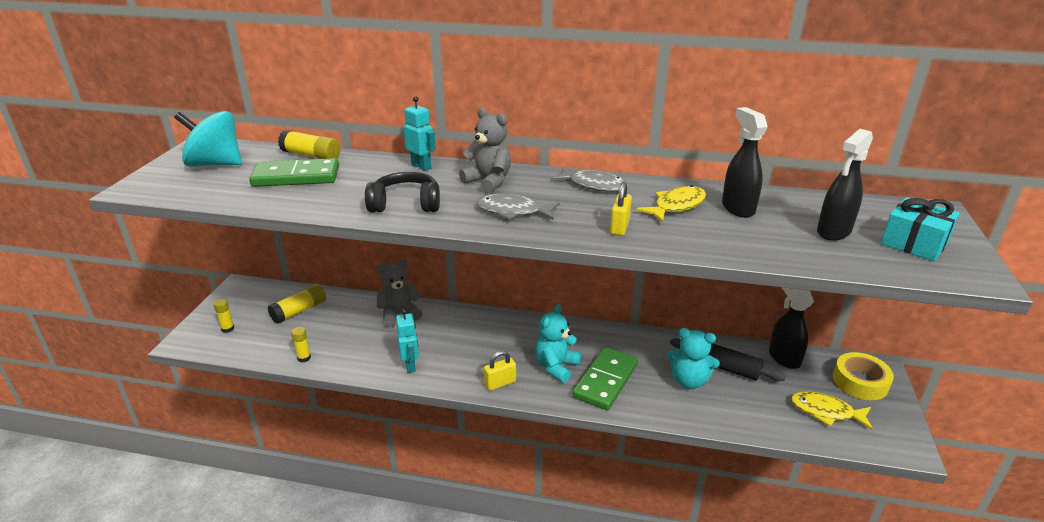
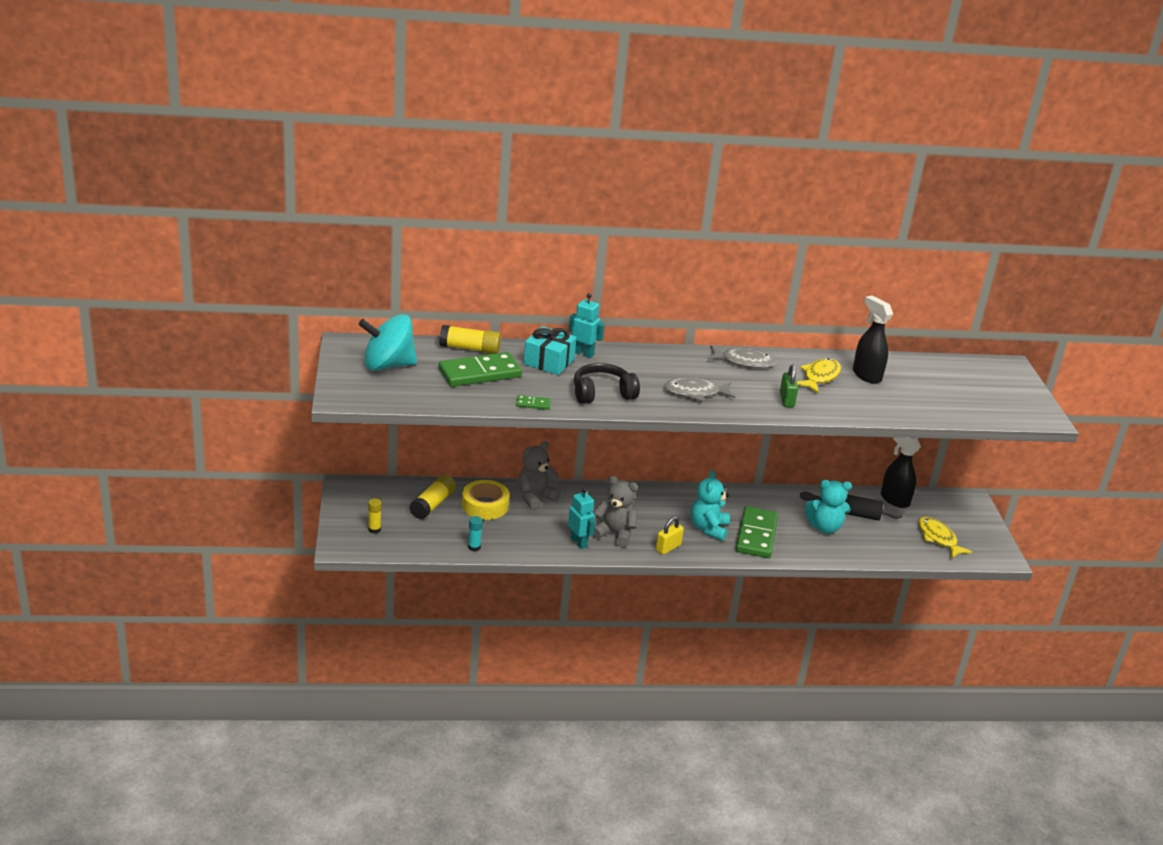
camera: 20 degrees left, 0 degrees up
(304, 358) = (474, 547): yellow glue stick -> turquoise glue stick
(319, 209) = (533, 404): none -> green domino
(488, 181) = (654, 365): grey teddy bear -> grey teddy bear (614, 534)
(619, 227) = (786, 400): yellow padlock -> green padlock
(826, 412) = (938, 538): yellow fish -> yellow fish turned 60 degrees clockwise
(833, 232) = (942, 390): black spray bottle -> none
(860, 382) = (959, 512): yellow tape -> yellow tape (485, 505)
(914, 243) = (999, 395): turquoise gift -> turquoise gift (549, 362)

